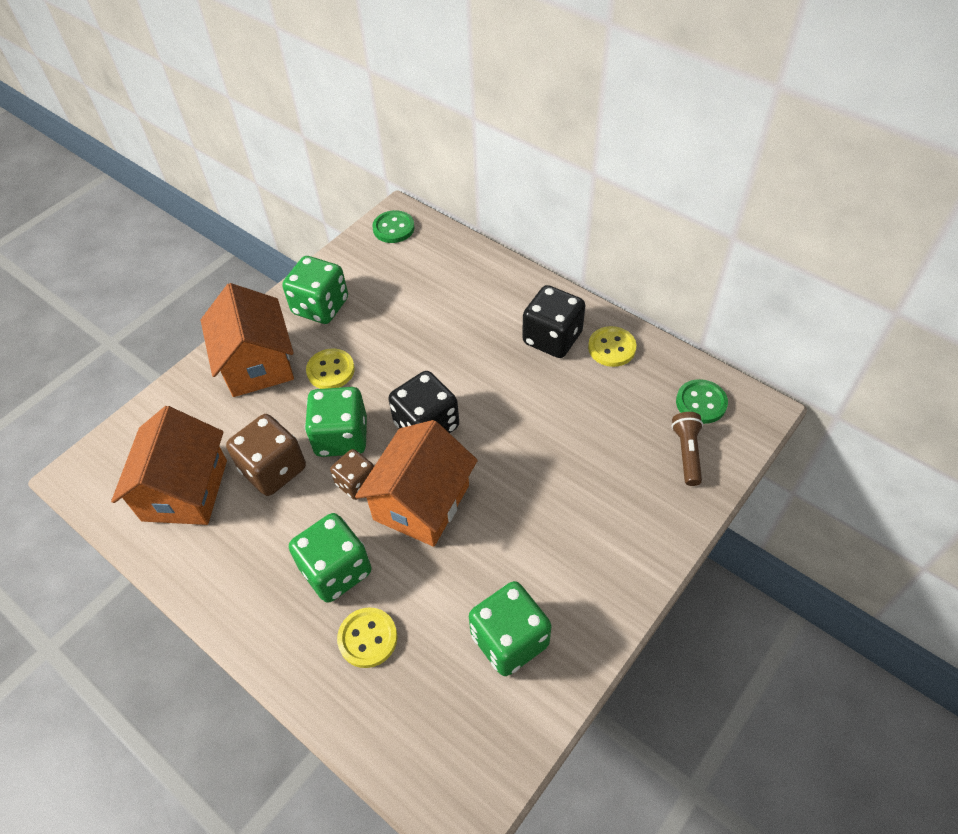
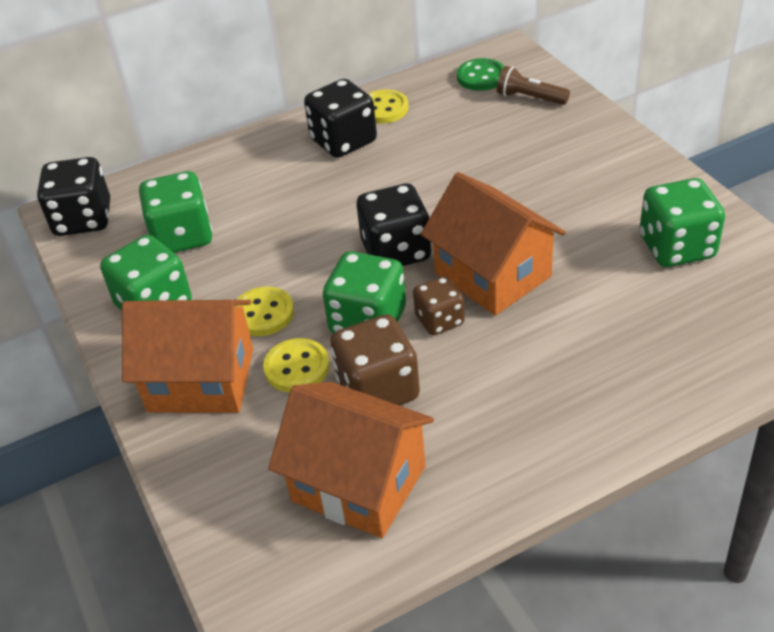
camera: 65 degrees left, 10 degrees down
(336, 570) = (545, 357): green dice -> green dice (182, 236)
(367, 638) = (638, 347): yellow button -> yellow button (297, 367)
(393, 228) = (83, 219): green button -> black dice

